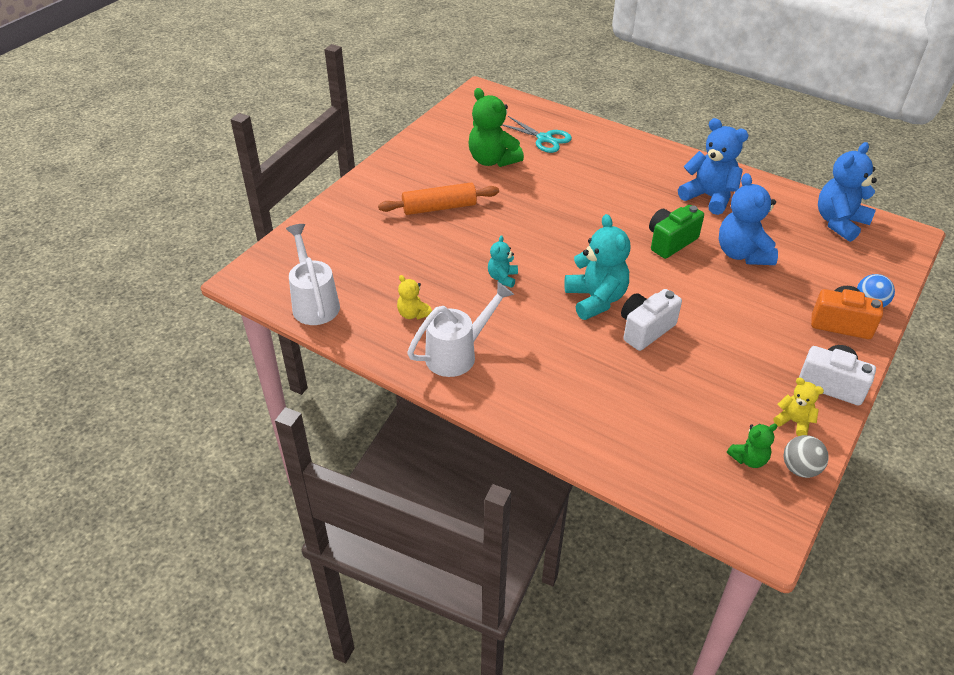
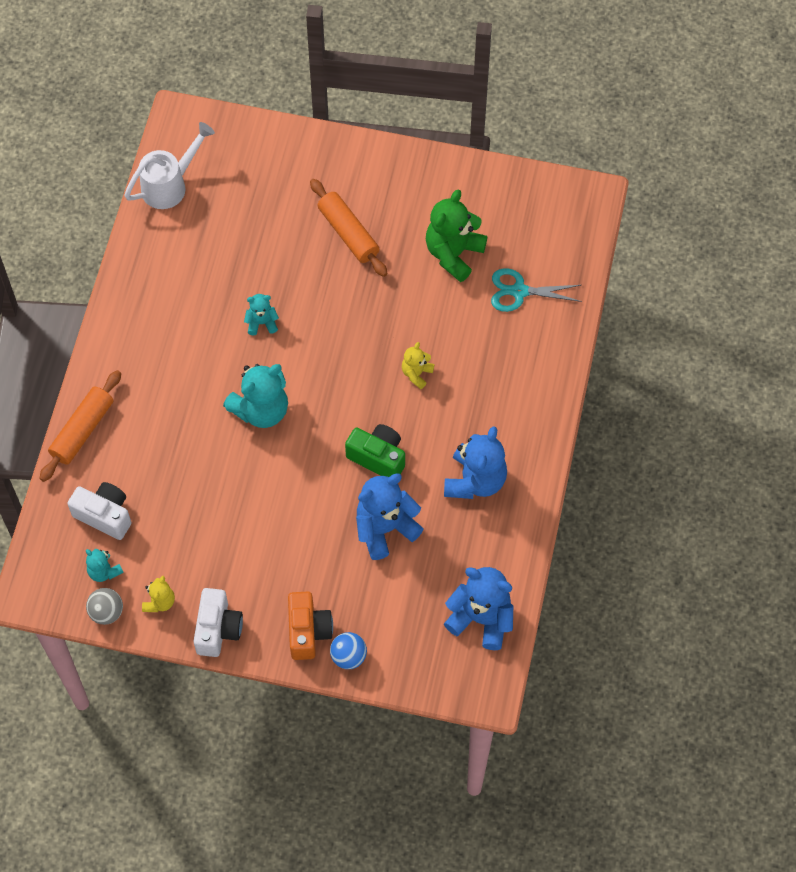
camera: 70 degrees right, 20 degrees up
(413, 314) = (184, 267): yellow teddy bear -> yellow teddy bear (416, 373)
(457, 354) = (147, 319): white watering can -> none
(544, 139) = (519, 291): turquoise scissors -> turquoise scissors turned 75 degrees clockwise
(568, 437) = (82, 430): none -> orange rolling pin
(645, 329) = (234, 461): white camera -> white camera (104, 515)
(748, 459) = (104, 571): green teddy bear -> turquoise teddy bear

